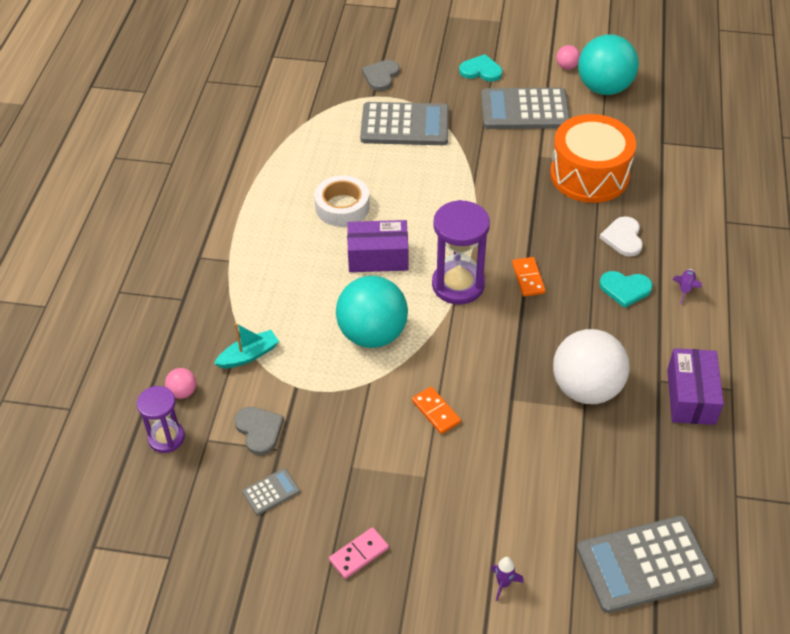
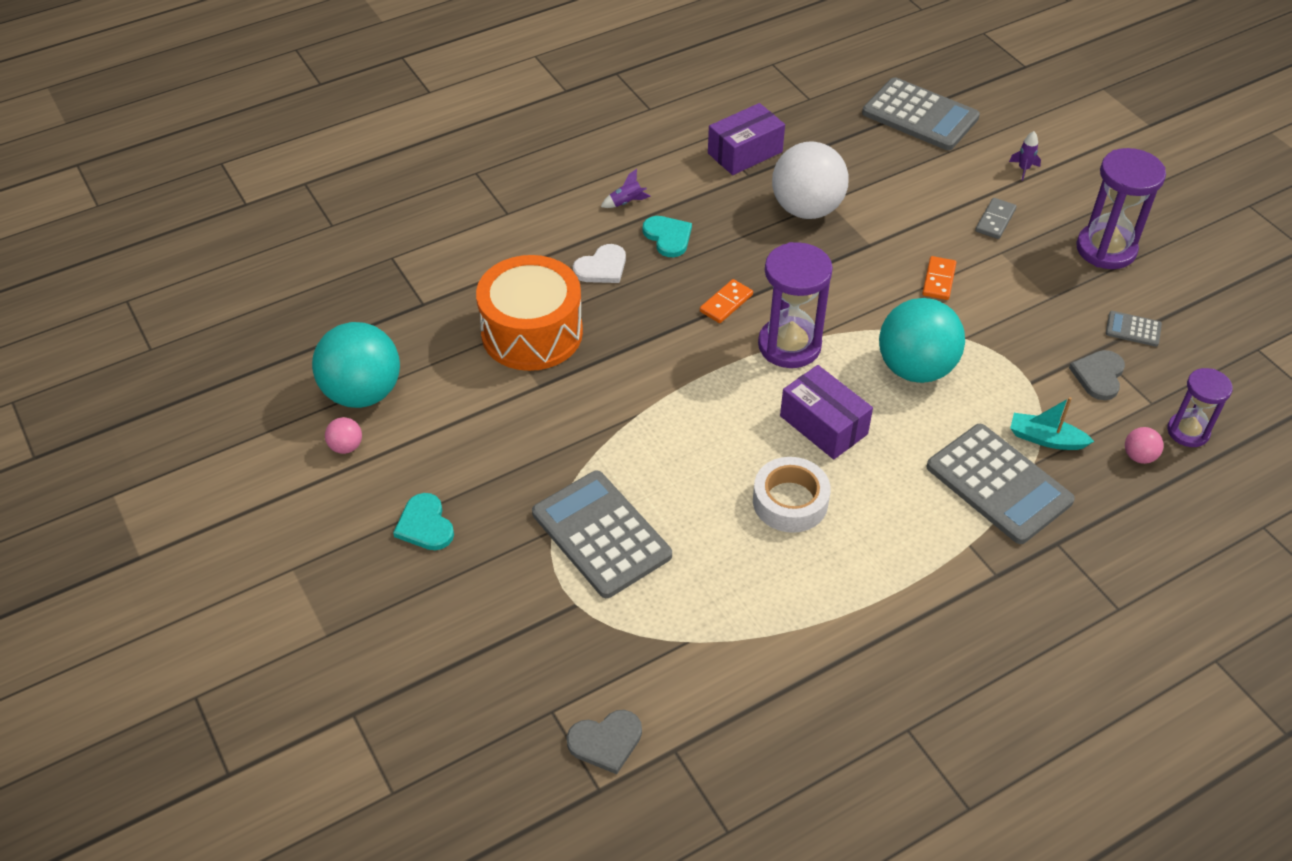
camera: 130 degrees left, 0 degrees up
(359, 554) = (1106, 249): pink domino -> purple hourglass
(381, 76) = (529, 623): grey heart -> grey heart (606, 741)
(462, 504) = (995, 220): none -> grey domino
(524, 110) = (468, 440): grey calculator -> grey calculator (998, 484)

